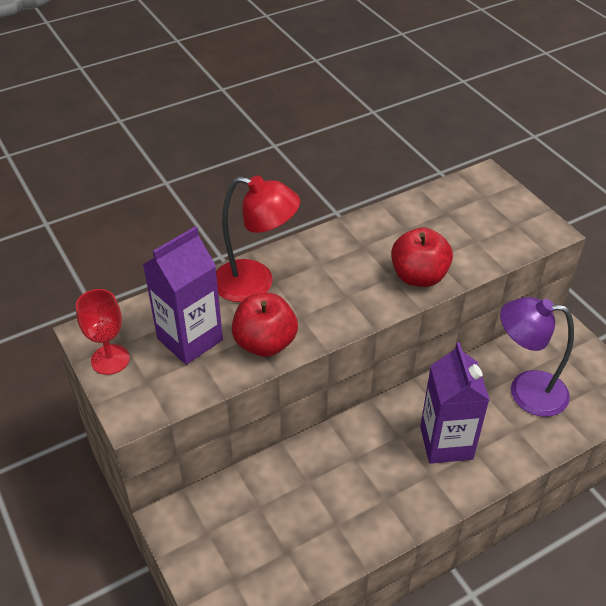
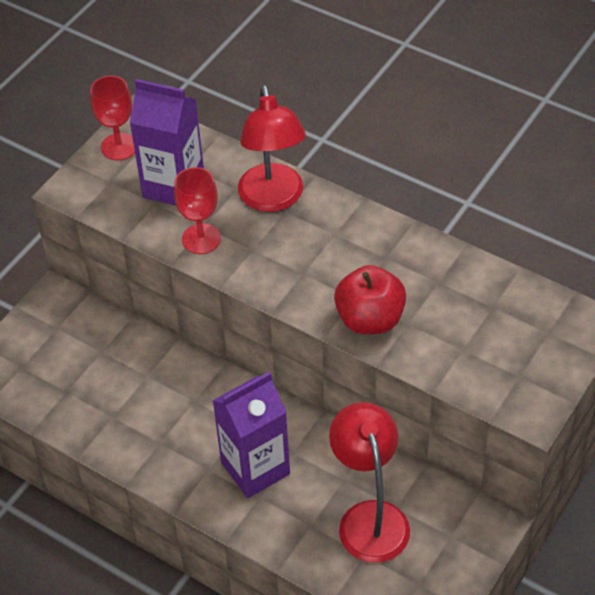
camera: 65 degrees right, 5 degrees up
(265, 343) = (201, 239): red apple -> red goblet
(526, 391) = (369, 518): purple lamp -> red lamp

